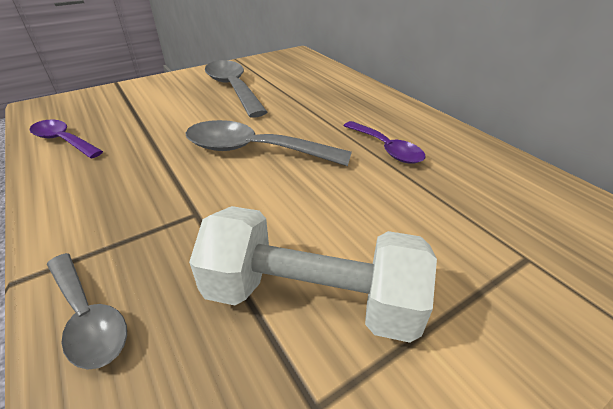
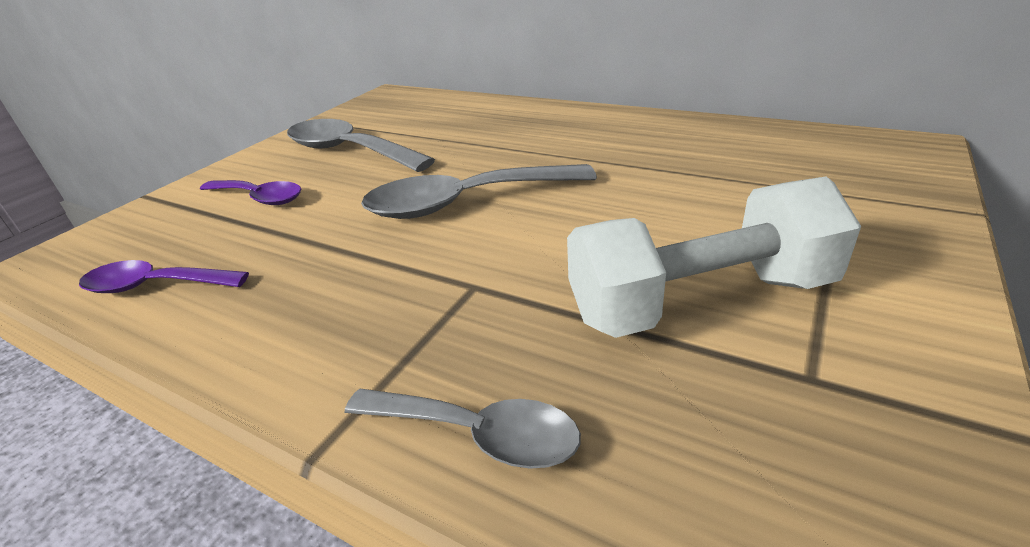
camera: 25 degrees left, 5 degrees down
(386, 149) = (614, 153): purple spoon -> purple spoon (259, 198)

